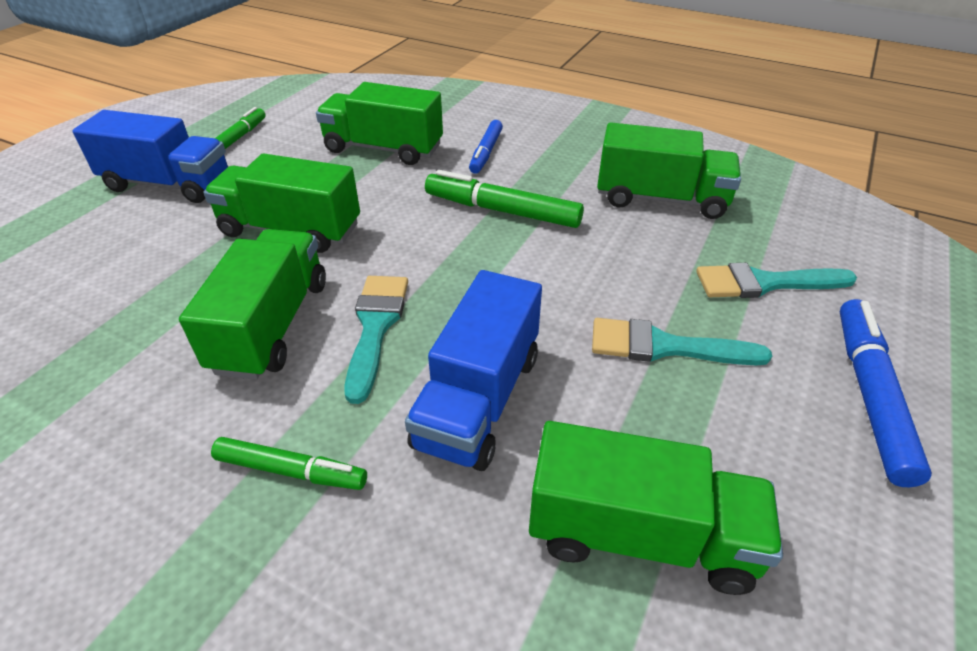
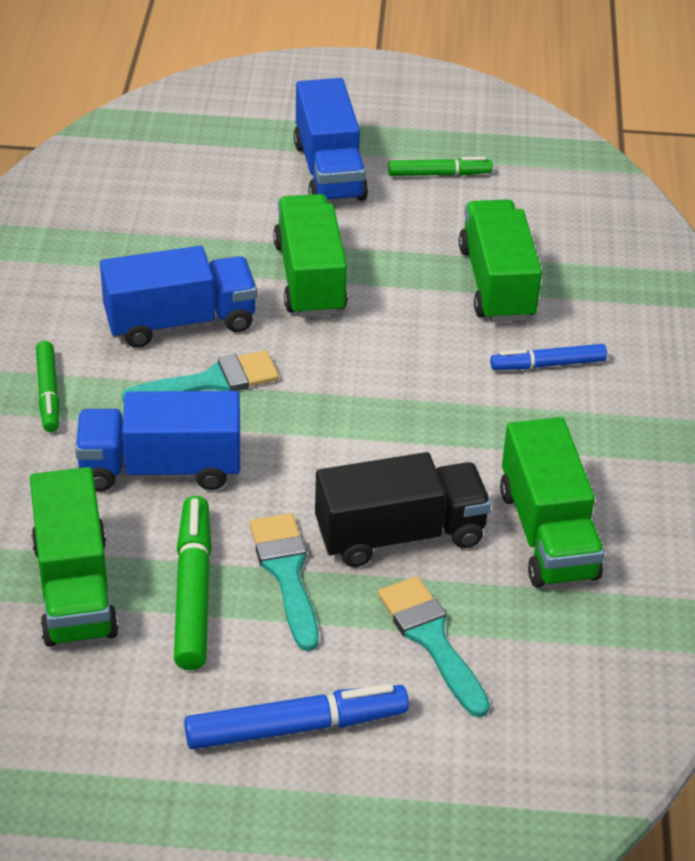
camera: 65 degrees right, 0 degrees up
(272, 325) = (180, 322): green truck -> blue truck
(502, 211) = (436, 410): green marker -> green marker (193, 591)
(637, 267) = (400, 534): none -> black truck

